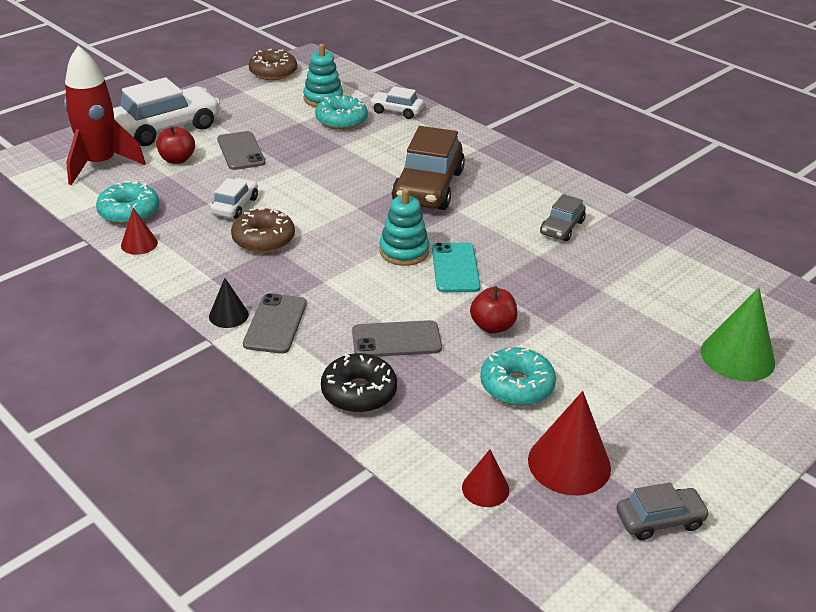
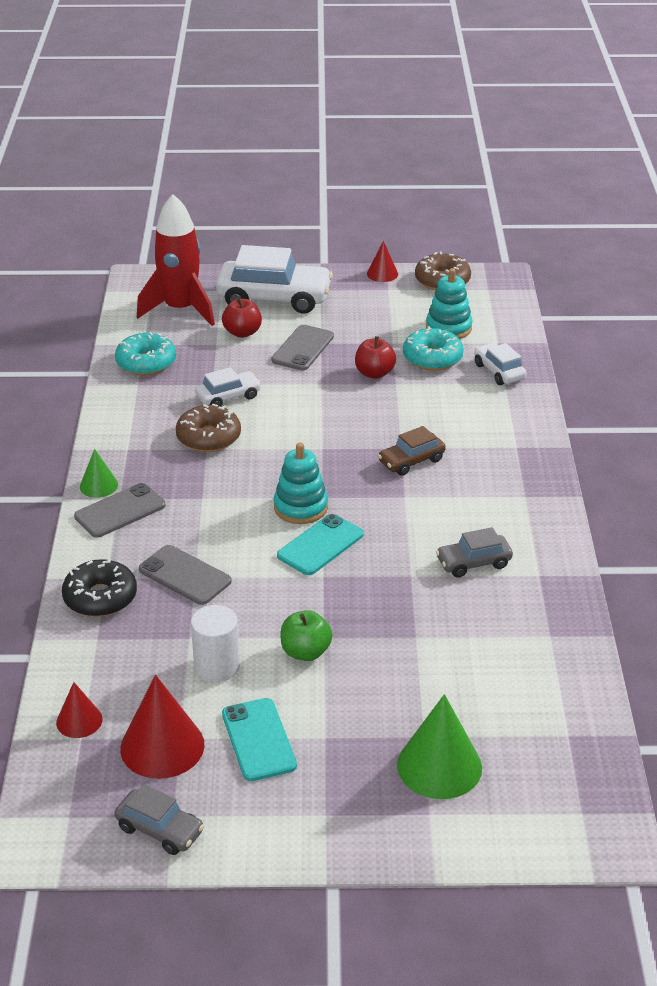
camera: 45 degrees right, 0 degrees up
(139, 244) = (117, 394): red cone -> red cone (382, 274)
(228, 315) = (98, 485): black cone -> green cone
(428, 187) = (411, 461): brown car -> brown car, size x0.52
(492, 326) = (273, 610): red apple -> red apple (374, 373)
(516, 386) = (217, 666): turquoise donut -> white cylinder
(555, 340) = (305, 652): none -> green apple
(619, 414) = (258, 740): none -> turquoise phone

